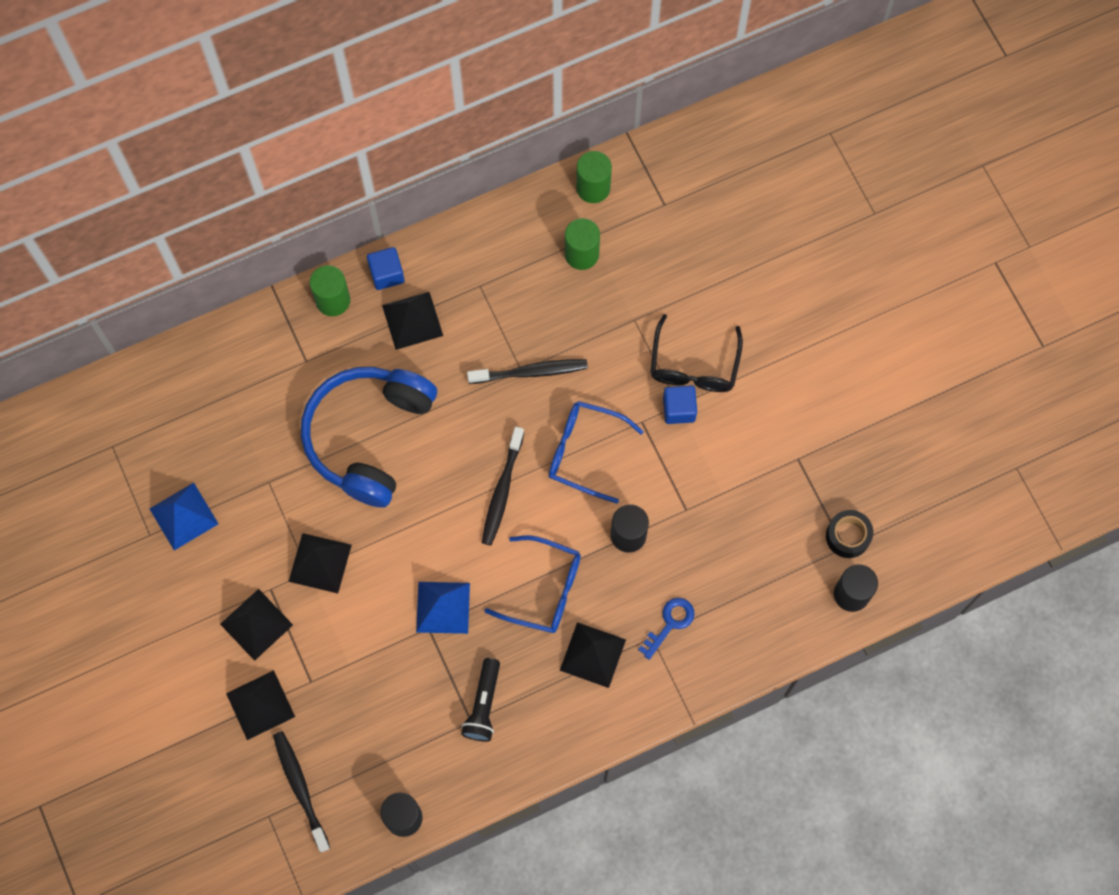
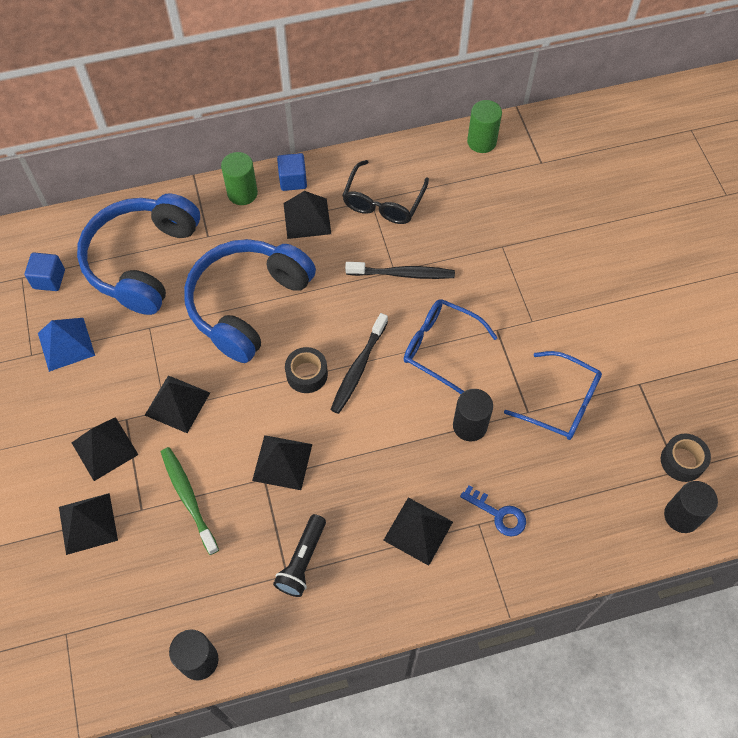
camera: 10 degrees right, 10 degrees down
(240, 404) = (142, 261): none -> blue headphones
(300, 789) = (104, 612): black toothbrush -> none
(355, 661) = (188, 498): none -> green toothbrush
(443, 607) = (282, 462): blue pyramid -> black pyramid
(449, 507) = (307, 374): none -> black tape
(544, 589) = (381, 462): blue glasses -> blue glasses (561, 403)
(581, 254) = (463, 189): green cylinder -> none
(669, 624) = (498, 514): blue key -> blue key turned 75 degrees clockwise
(679, 409) = (532, 324): blue cube -> blue cube (49, 279)
(694, 365) = (551, 290): black glasses -> black glasses (383, 202)

